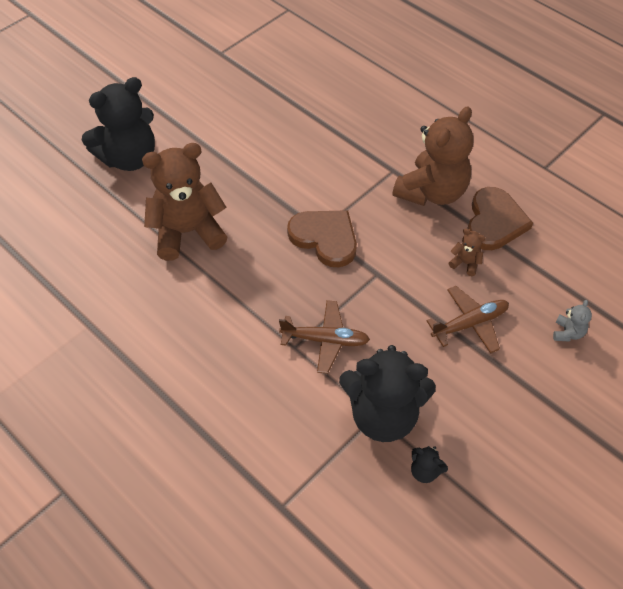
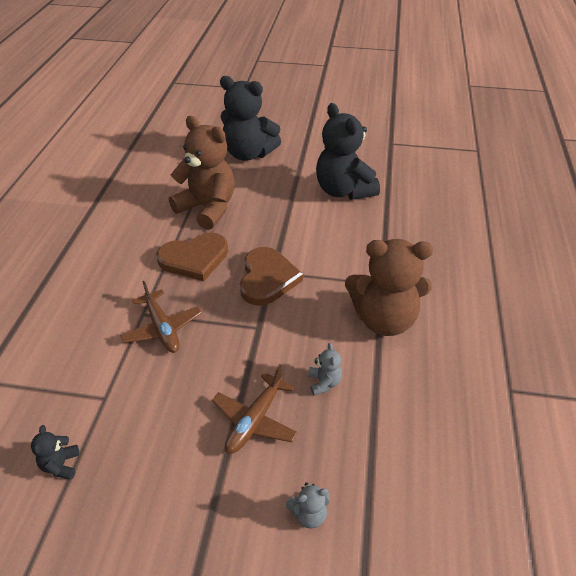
camera: 55 degrees right, 10 degrees down
(383, 415) = (107, 404): black teddy bear -> black teddy bear (343, 191)
(465, 263) = (324, 383): brown teddy bear -> grey teddy bear
(470, 324) = (255, 420): brown plane -> brown plane turned 90 degrees clockwise
(494, 222) = (396, 381): brown heart -> brown heart (194, 258)

